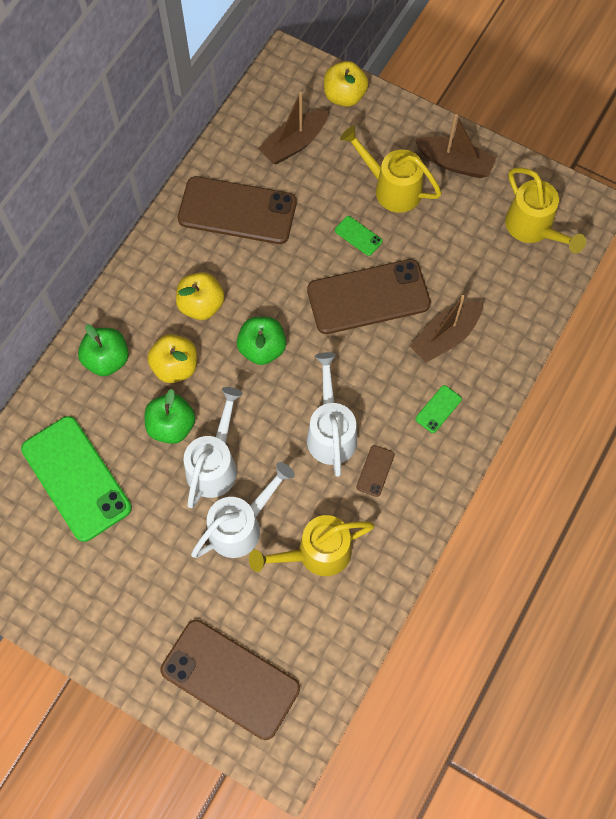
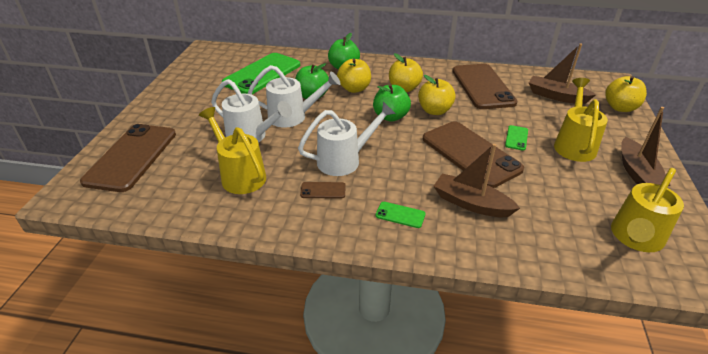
camera: 70 degrees right, 30 degrees down
(269, 293) = (434, 111): none -> yellow apple

